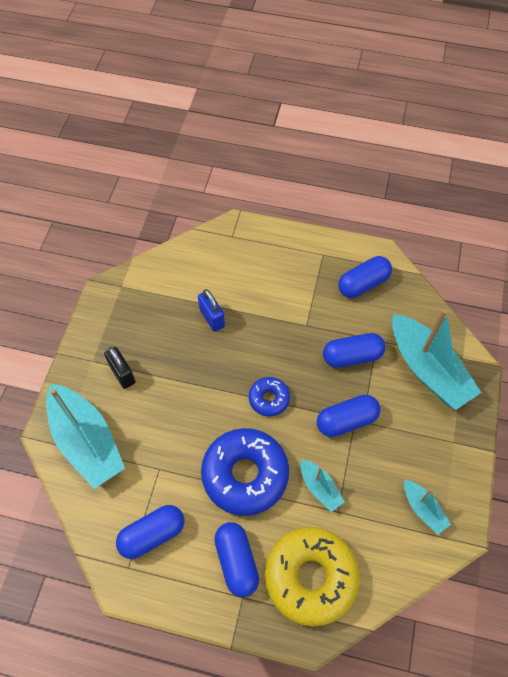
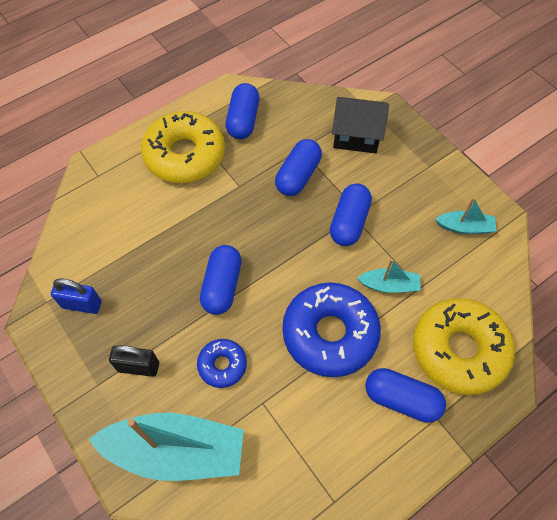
camera: 50 degrees left, 0 degrees up
(152, 534) = (320, 455): blue capsule -> blue capsule (222, 286)
(212, 318) = (160, 250): blue padlock -> blue padlock (82, 304)
(269, 399) = (278, 263): blue donut -> blue donut (222, 365)
(297, 272) = (185, 155): none -> yellow donut
(427, 369) = (356, 136): turquoise boat -> black house

